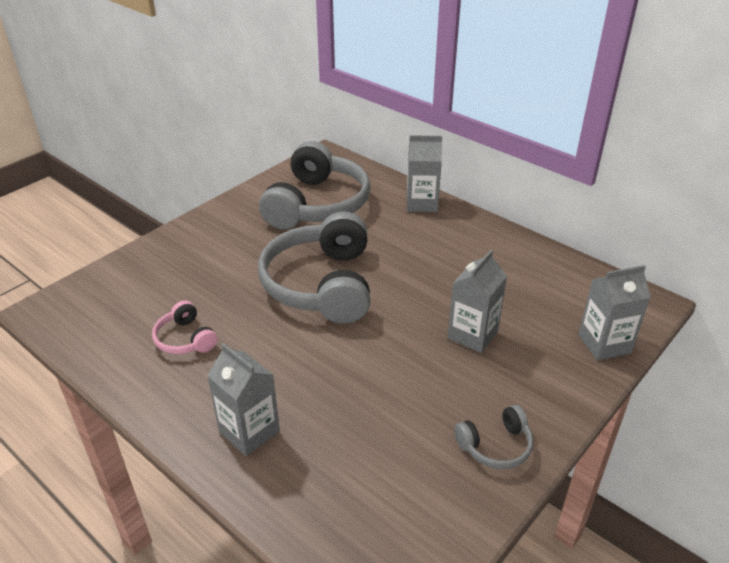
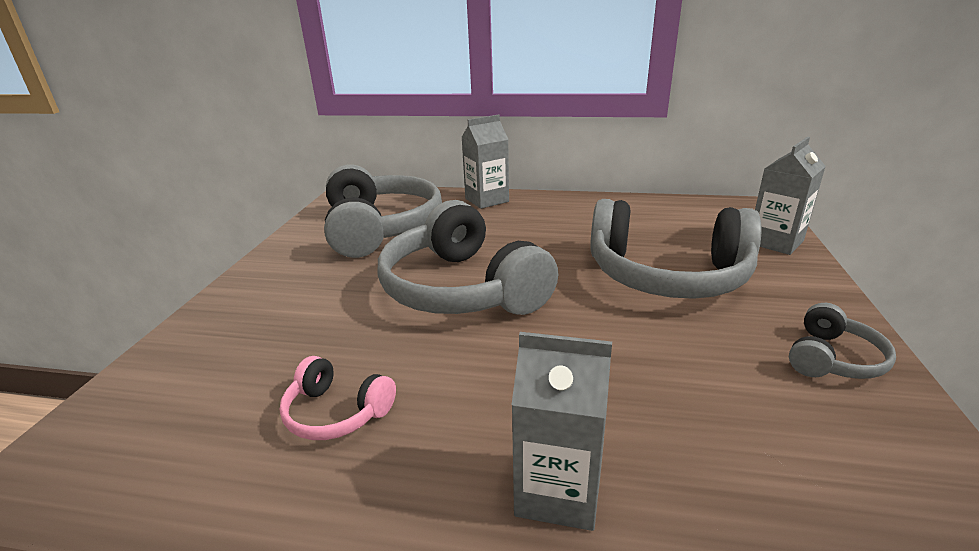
camera: 30 degrees left, 10 degrees down
(472, 335) = (667, 275): grey carton -> grey headphones

